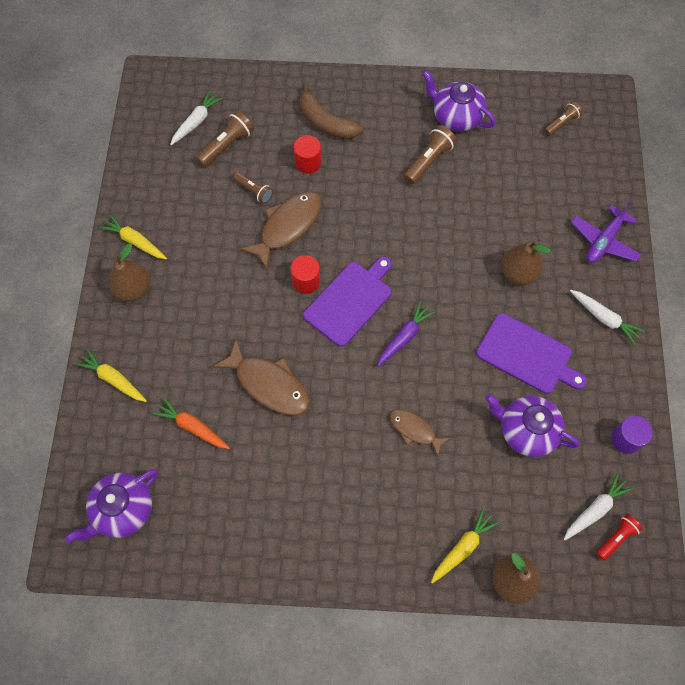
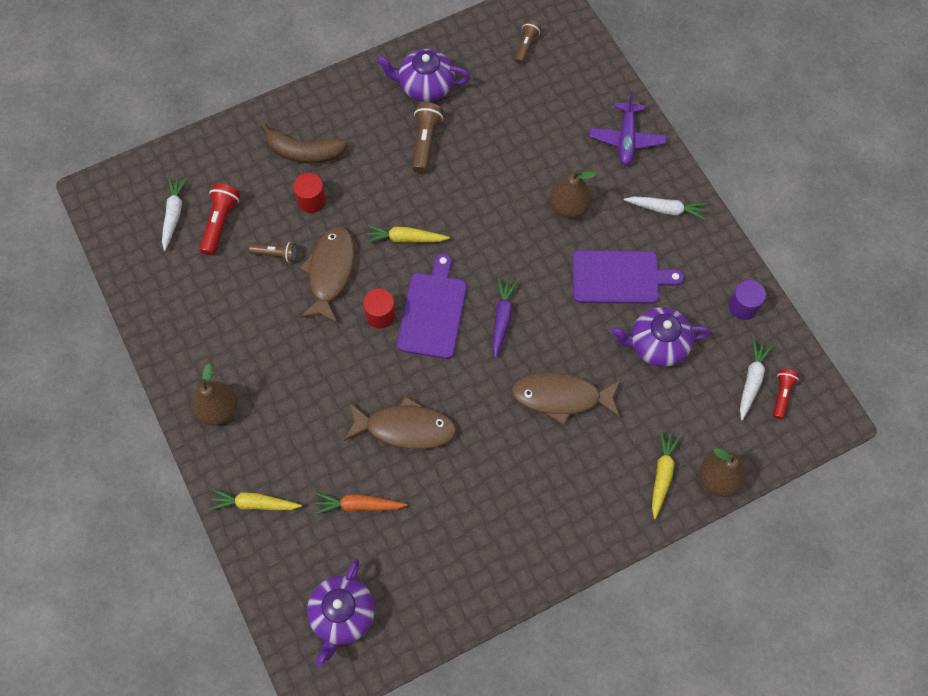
camera: 30 degrees left, 0 degrees up
(135, 241) = (189, 363): yellow carrot -> yellow carrot (405, 238)
(227, 145) = (220, 223): brown flashlight -> red flashlight
(415, 430) = (561, 397): brown fish -> brown fish, size x1.68

